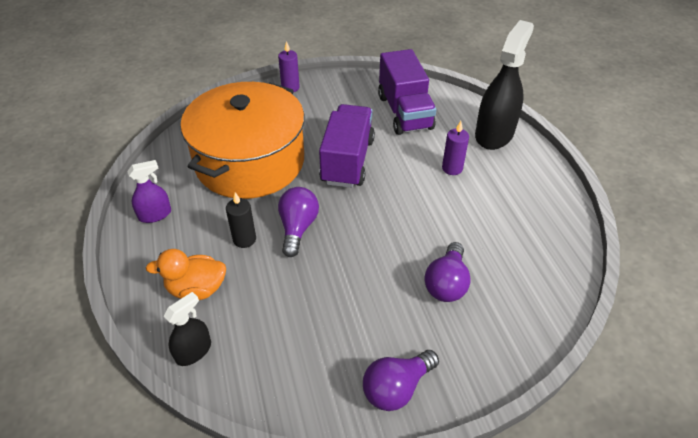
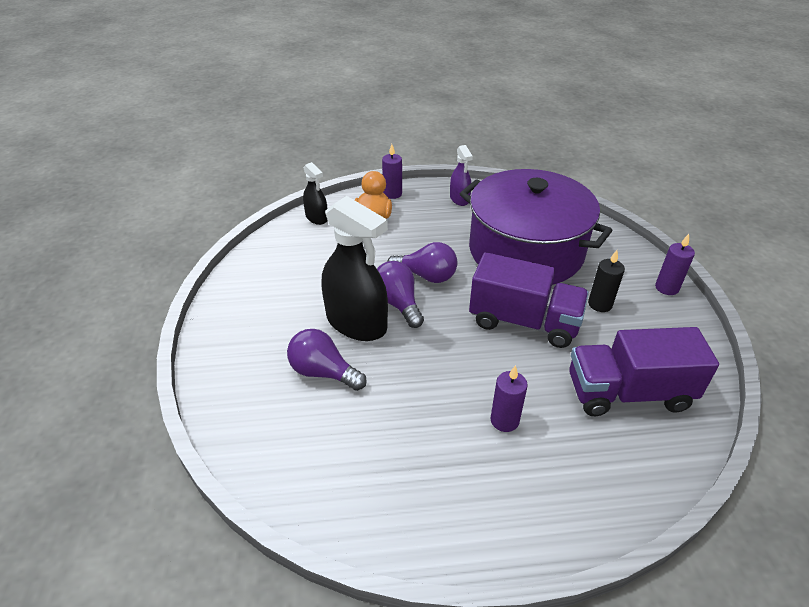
camera: 100 degrees right, 5 degrees down
(139, 278) = (392, 194): none -> purple candle
(244, 239) = (420, 244): black candle -> black candle (600, 304)
(250, 161) = (526, 251): orange pot -> purple pot
(396, 388) = (232, 316): purple light bulb -> purple light bulb (398, 303)
(494, 134) = (582, 496): black spray bottle -> black spray bottle (356, 323)

